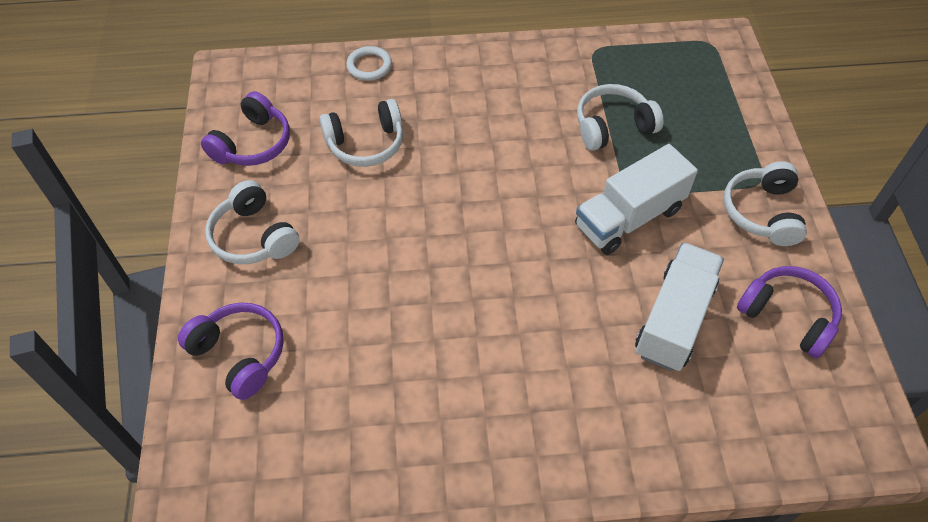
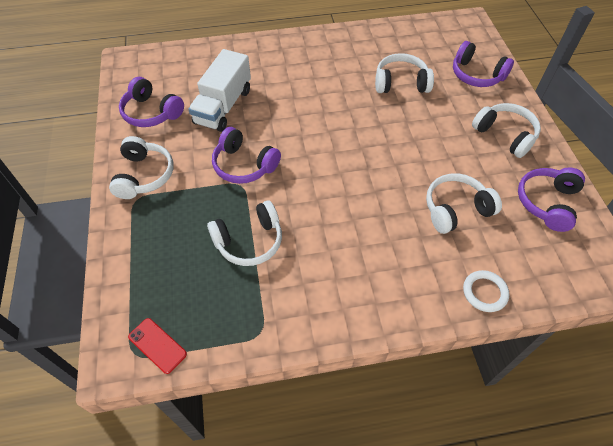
camera: 175 degrees right, 0 degrees up
(376, 346) = (401, 83): none -> white headphones
(629, 218) = (244, 165): white truck -> purple headphones
(690, 47) = (157, 345): none -> red phone

